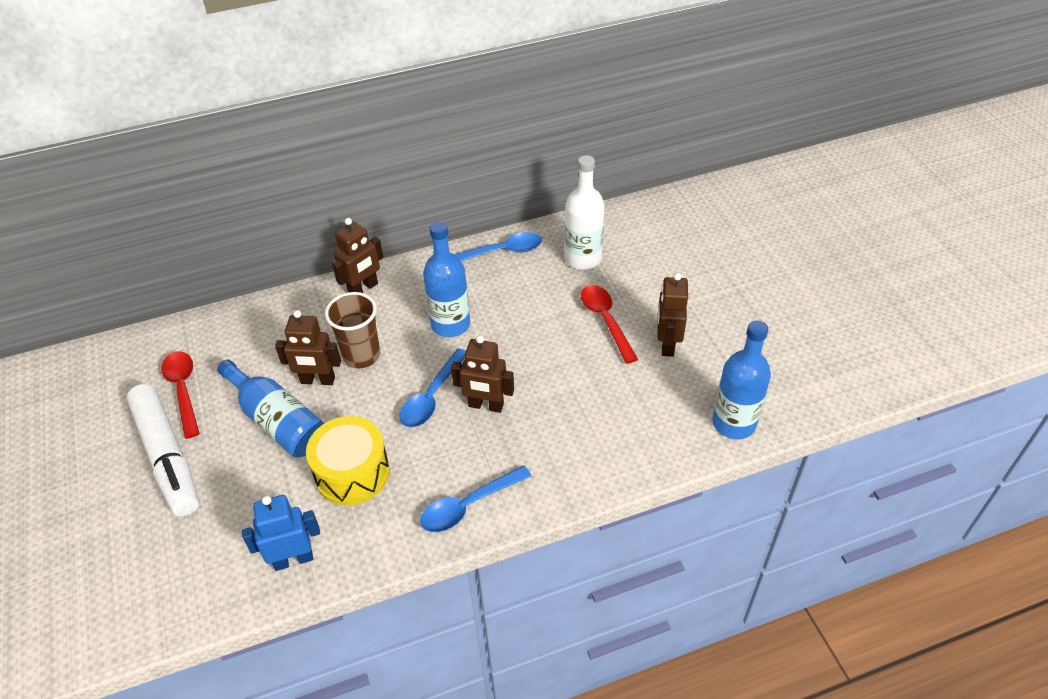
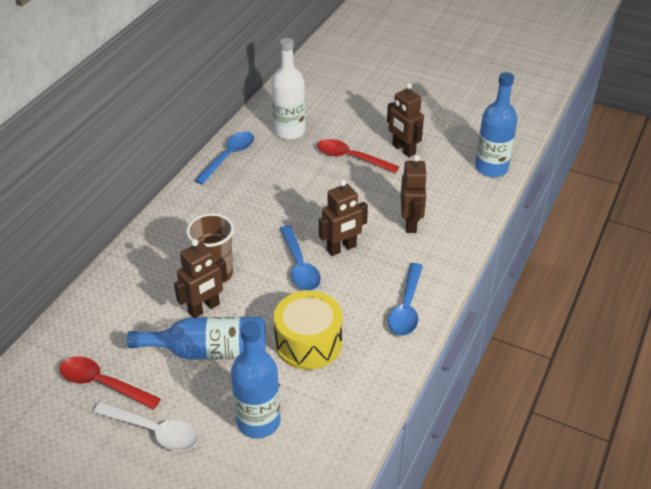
camera: 45 degrees left, 5 degrees down
(167, 456) = (153, 431): white marker -> white spoon
(293, 559) = (339, 417): blue robot -> none
(363, 289) = (158, 234): brown robot -> brown robot (411, 223)
(450, 324) = (253, 218): blue bottle -> blue bottle (258, 421)

